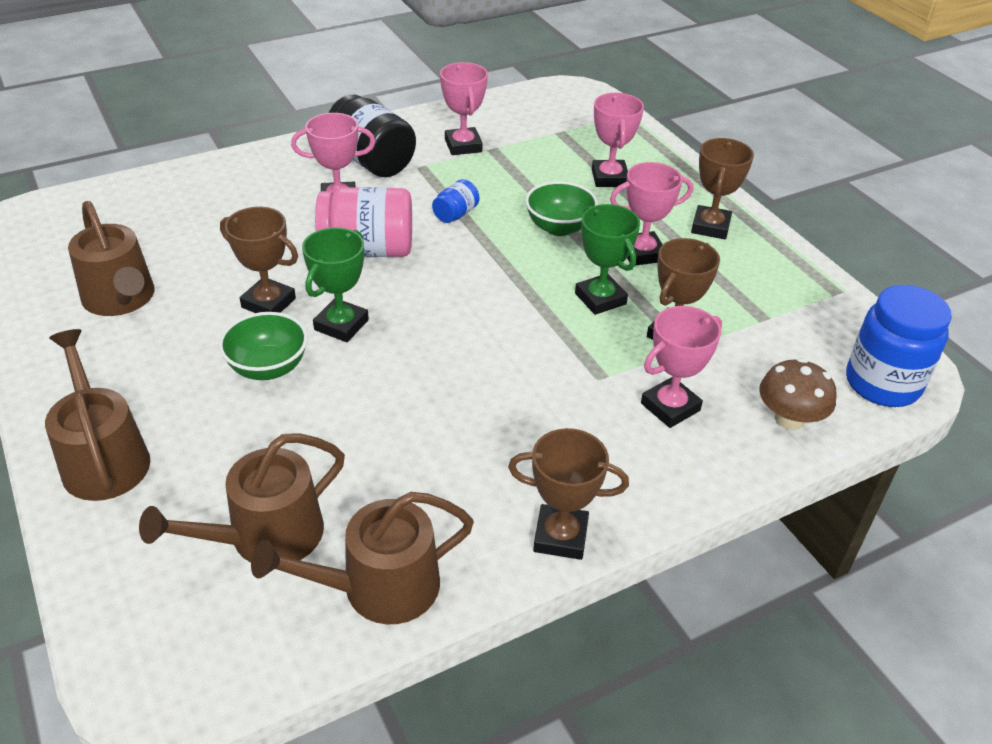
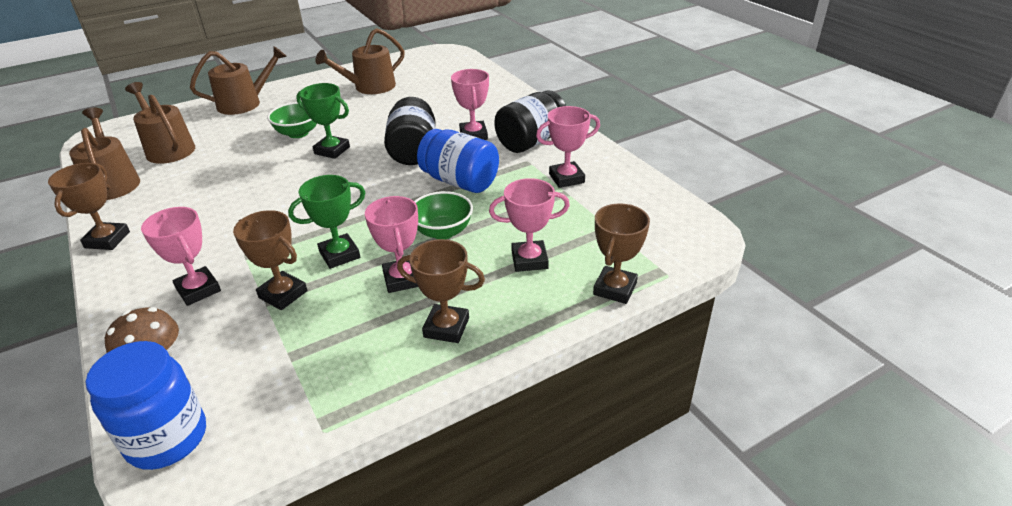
camera: 90 degrees right, 5 degrees down
(268, 303) = (359, 126): brown trophy -> brown trophy (615, 289)
(368, 250) = (413, 151): pink jar -> black jar
(456, 214) = (460, 182): blue jar -> blue jar, size x2.03

